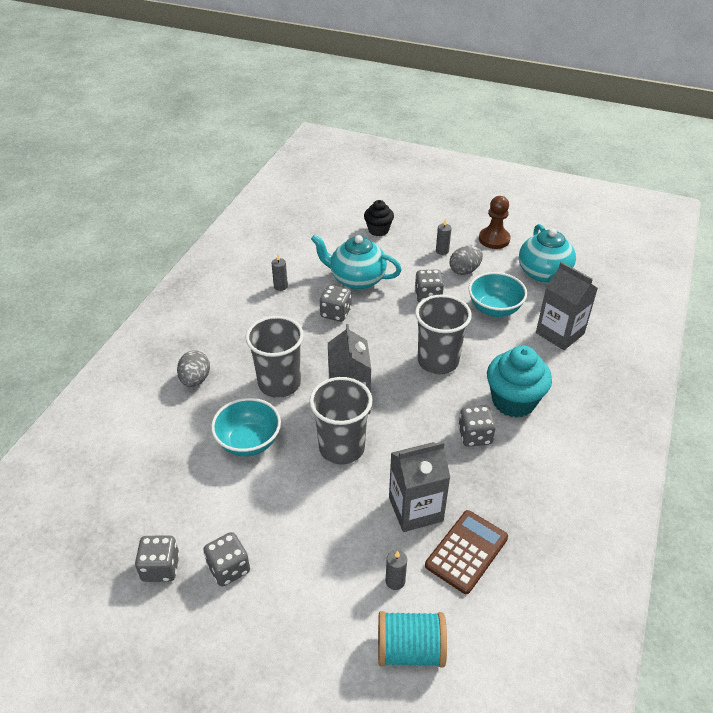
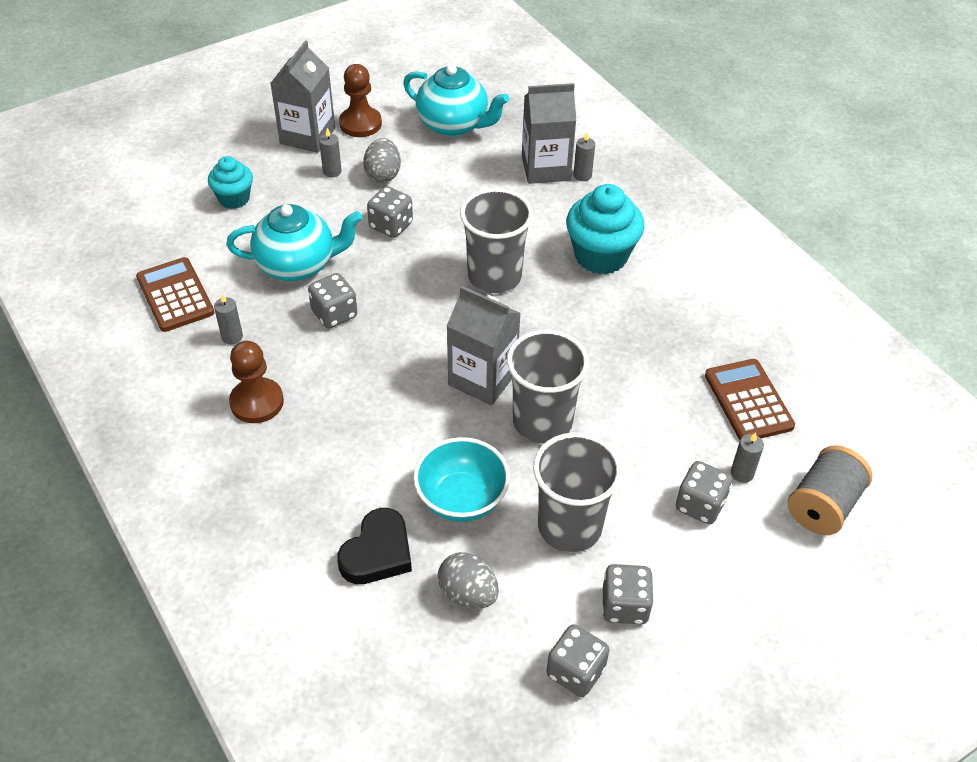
camera: 55 degrees left, 5 degrees up
(181, 427) = (377, 552): none -> black heart
(195, 380) = (310, 501): grey egg -> grey egg (468, 594)
(244, 321) = (257, 402): none -> brown pawn
(279, 383) = (397, 424): grey cup -> grey cup (569, 527)
(288, 251) = (175, 295): none -> brown calculator
(356, 279) = (298, 265): turquoise teapot -> turquoise teapot turned 150 degrees counterclockwise
(378, 230) = (234, 198): black cupcake -> turquoise cupcake
(410, 650) = (823, 506): turquoise spool -> grey spool
(415, 509) = (671, 409): grey carton -> grey carton (307, 136)
(475, 436) = (619, 310): grey dice -> grey dice (700, 505)
(494, 309) = (464, 190): turquoise bowl -> none
(576, 353) = (582, 175): none -> grey candle

